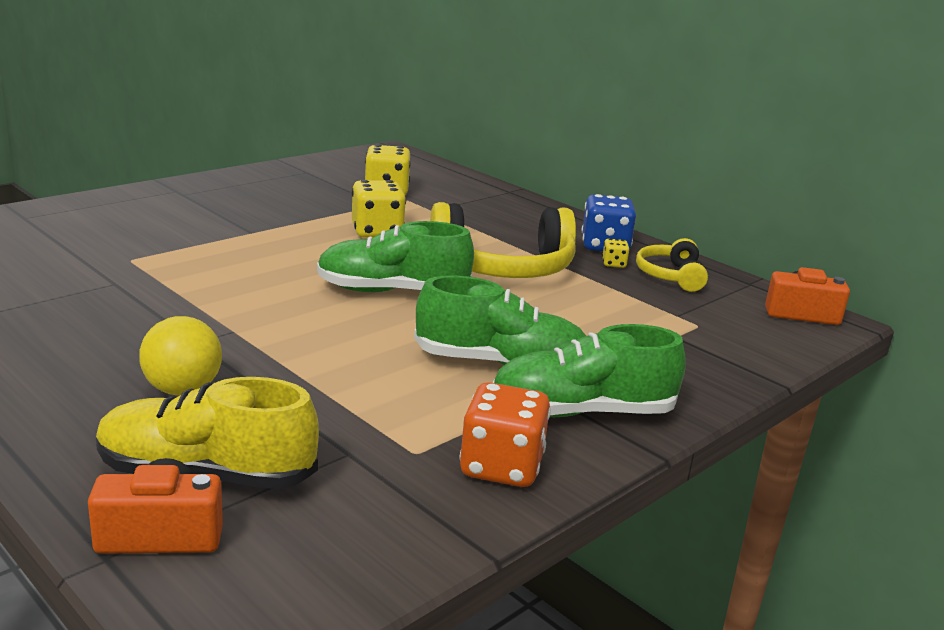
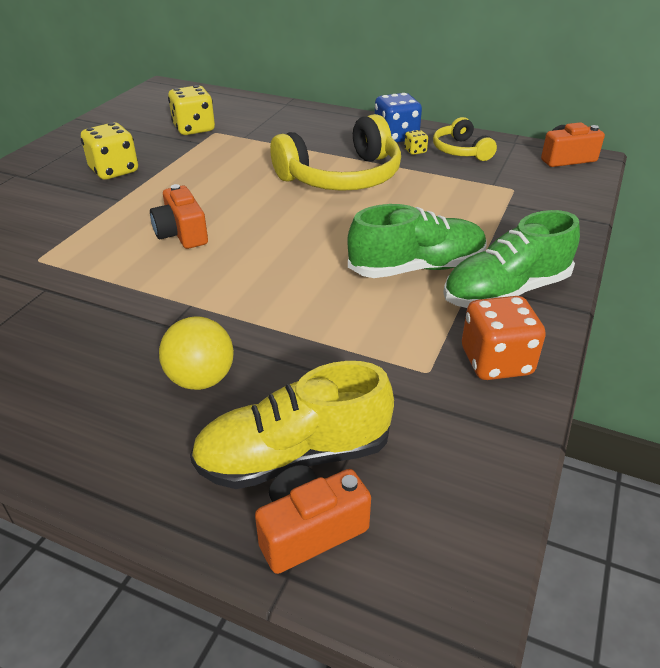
camera: 20 degrees left, 15 degrees up
(283, 273) = (181, 233): none -> orange camera
(377, 232) = (220, 170): yellow dice -> yellow dice (114, 171)
(392, 291) = (282, 225): green shoe -> none

